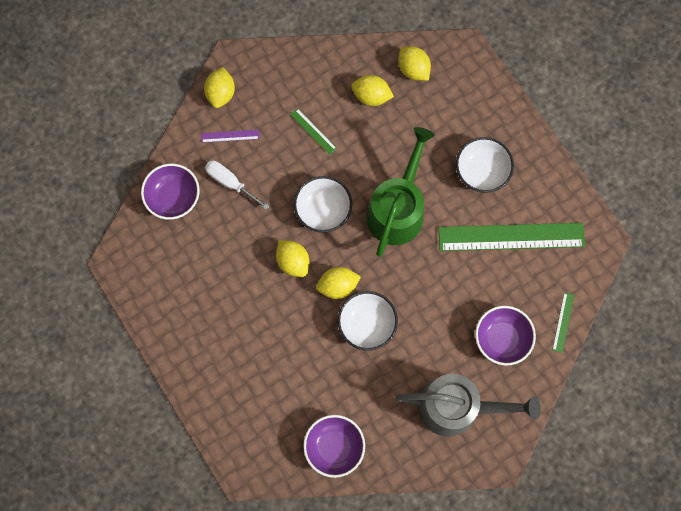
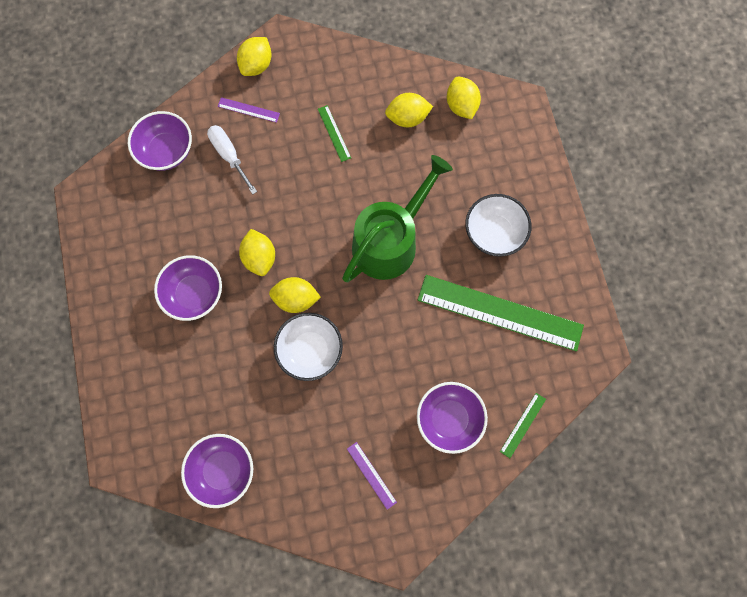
camera: 20 degrees right, 0 degrees up
(250, 312) = (195, 293): none -> purple bowl
(323, 210) = (312, 215): white bowl -> none
(371, 96) = (407, 118): yellow lemon -> yellow lemon turned 45 degrees counterclockwise
(456, 407) = (371, 475): grey watering can -> purple ruler

